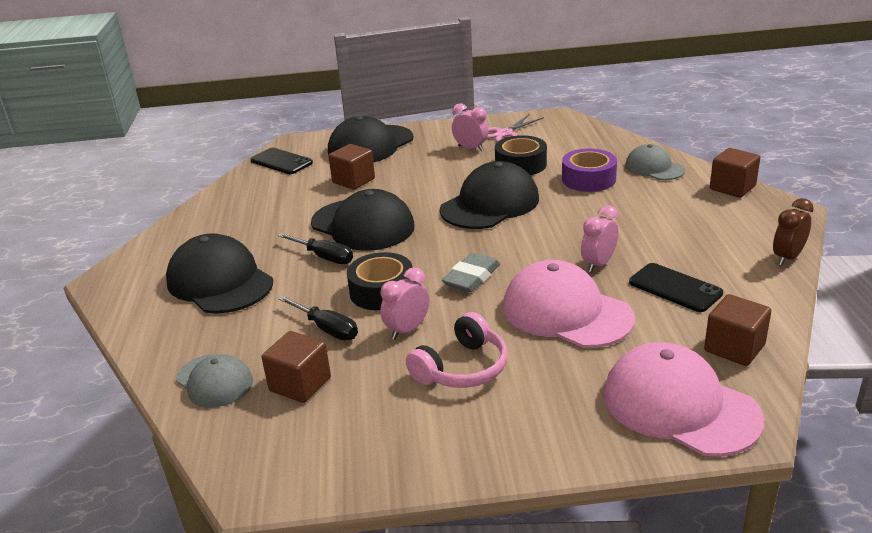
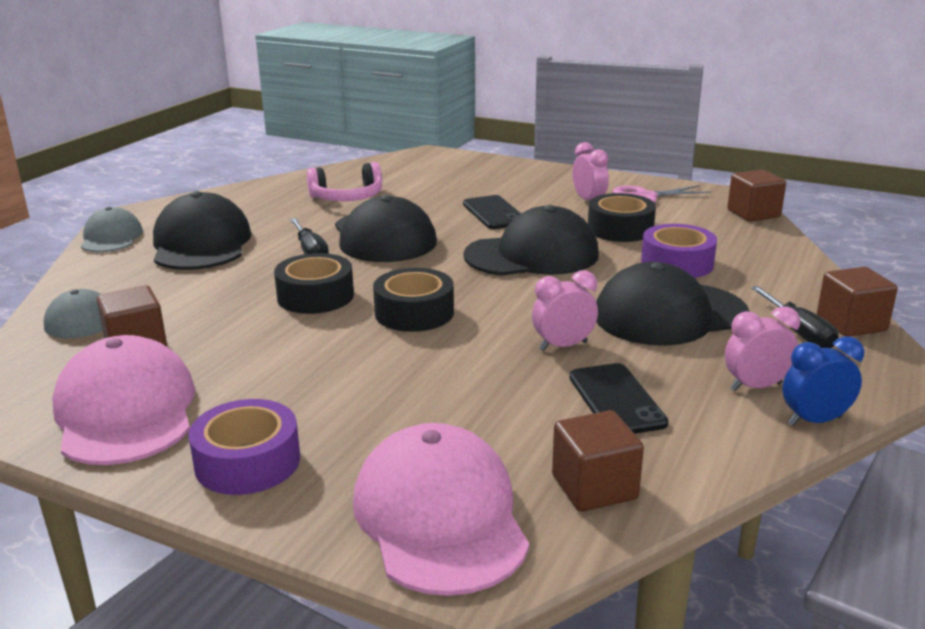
camera: 30 degrees right, 5 degrees down
(281, 162) = (393, 166): black phone -> black phone (494, 213)
(326, 328) = (224, 309): black screwdriver -> black screwdriver (798, 332)
(353, 181) = (432, 198): brown cube -> brown cube (753, 213)
(370, 145) = (493, 173): black cap -> black cap (670, 314)
(407, 330) = (287, 336): pink clock -> pink clock (755, 386)
(462, 368) = (283, 387): pink headphones -> pink headphones (347, 198)
(471, 277) = (414, 313): grey eraser -> black tape
(516, 429) = (247, 462): none -> purple tape
(566, 312) = (459, 378): pink cap -> pink cap (126, 411)
(654, 168) = (776, 274): grey cap -> grey cap (111, 237)
(787, 258) = (814, 421): brown clock -> blue clock

